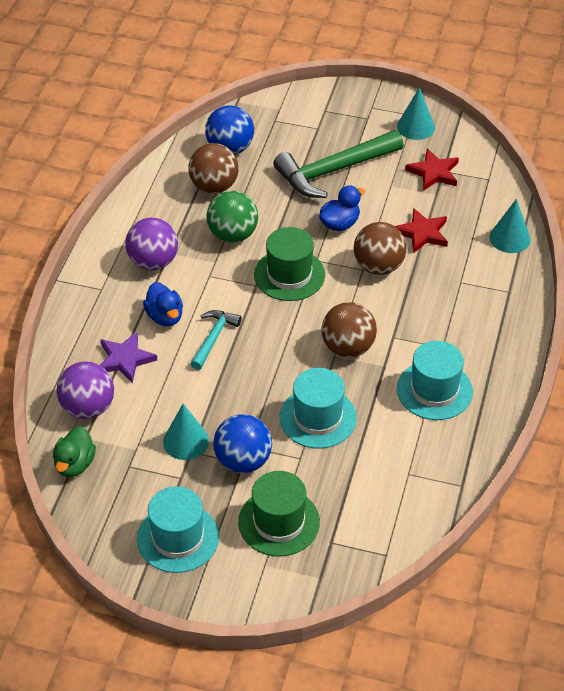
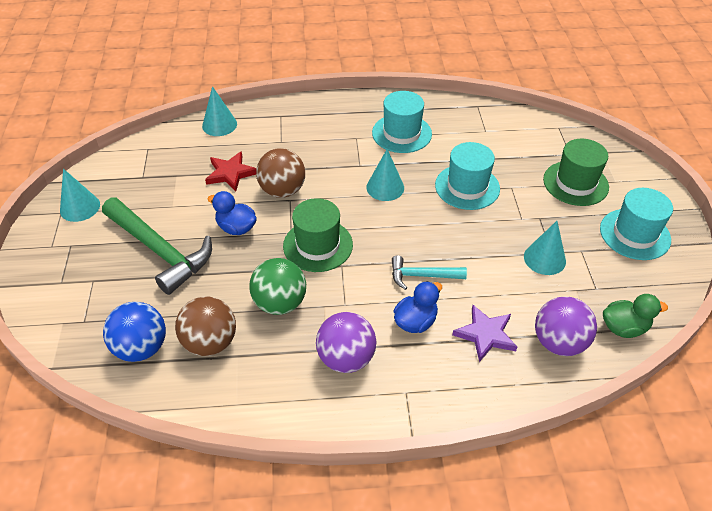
camera: 110 degrees left, 0 degrees up
(243, 461) = (537, 218): blue ball -> none
(348, 347) = (385, 187): brown ball -> turquoise cone
(433, 172) = (146, 182): red star -> none

